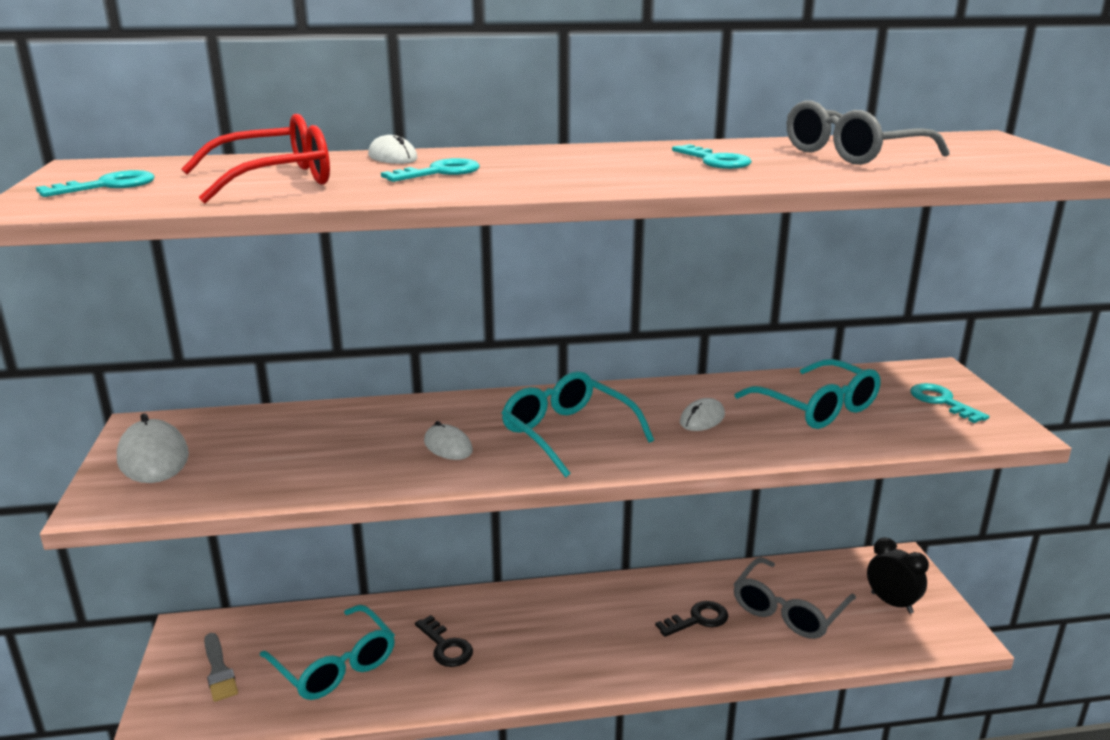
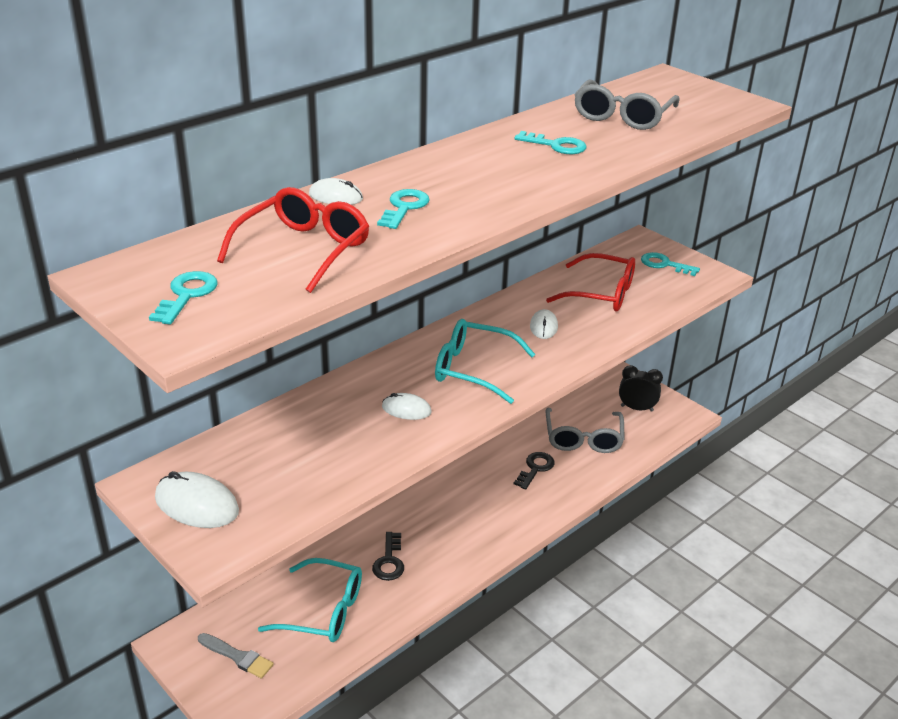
camera: 35 degrees left, 10 degrees up
(446, 646) = (389, 561): black key -> black key turned 75 degrees clockwise
(817, 408) = (601, 293): turquoise glasses -> red glasses

